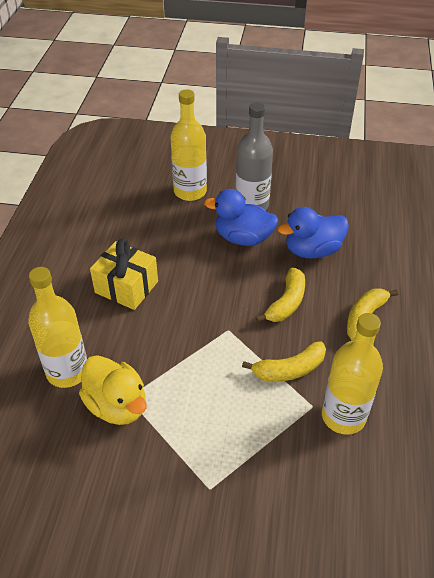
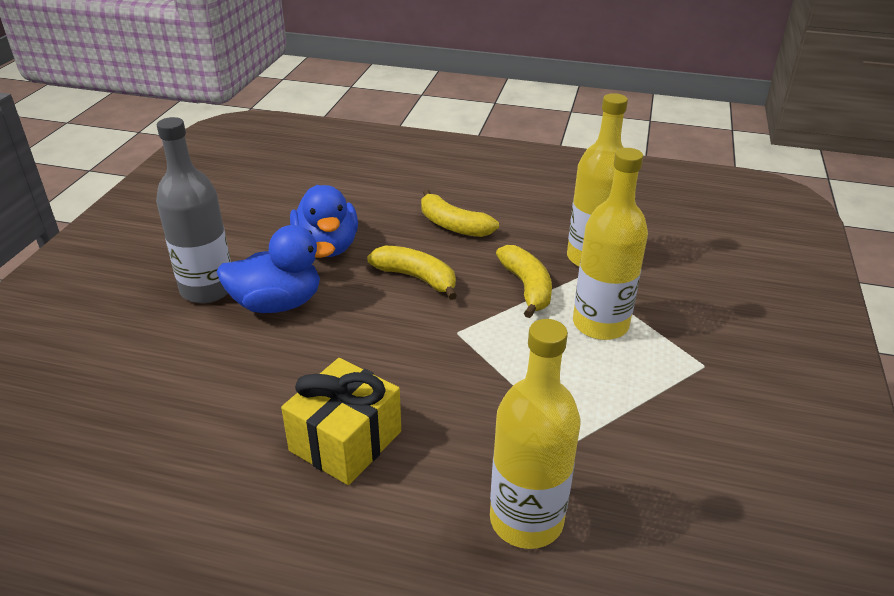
camera: 85 degrees left, 10 degrees down
(117, 405) = (590, 453): yellow duck -> none
(190, 191) = (134, 353): yellow bottle -> yellow bottle (600, 324)
(243, 238) = (277, 304): blue duck -> blue duck turned 120 degrees counterclockwise

